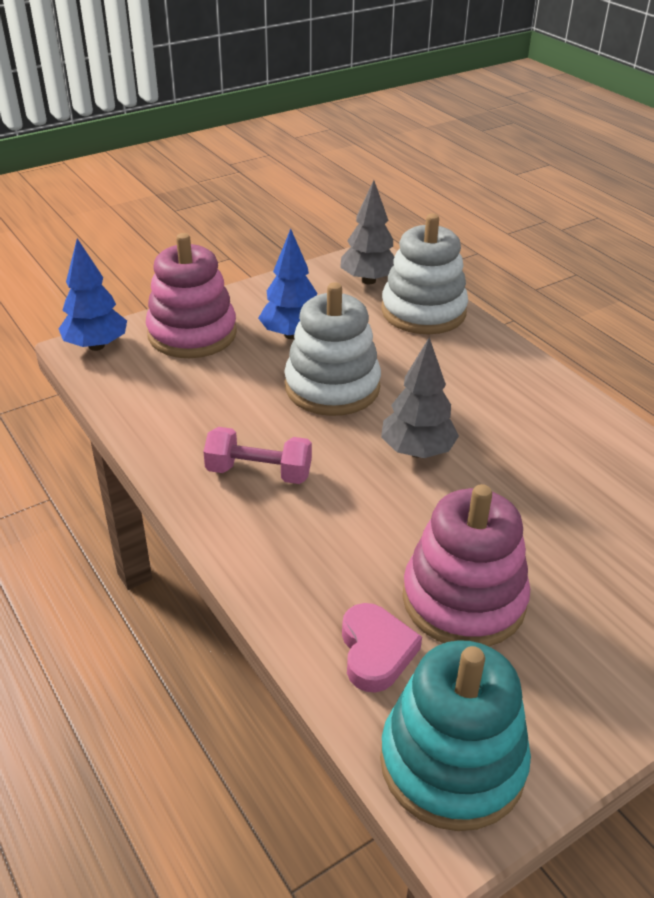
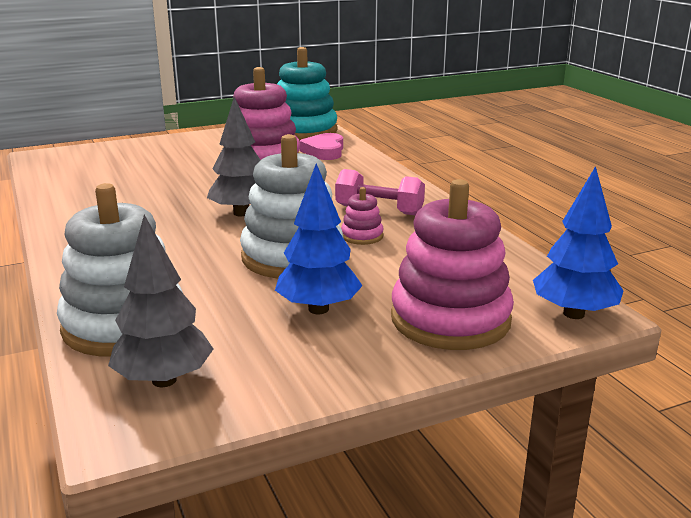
camera: 170 degrees left, 15 degrees down
(272, 423) = (362, 236): none -> pink stacking toy

